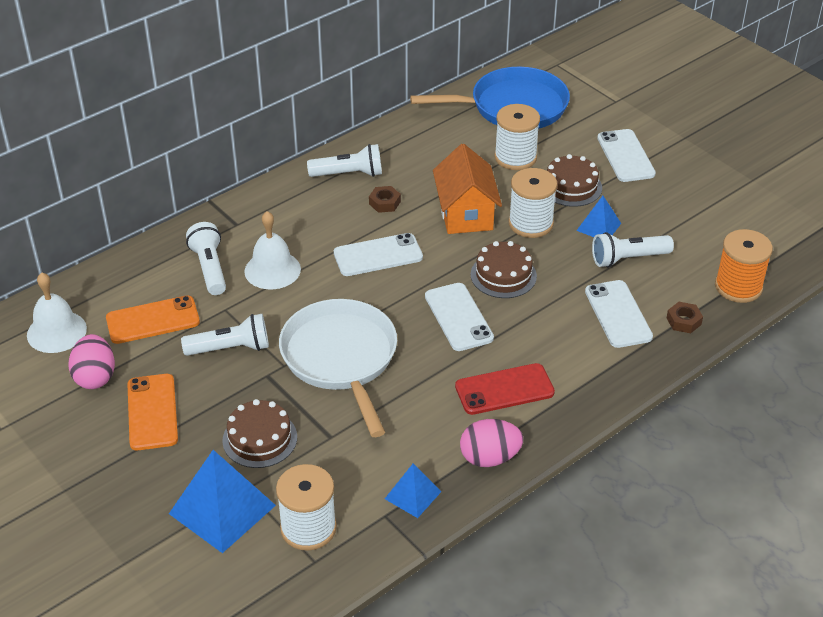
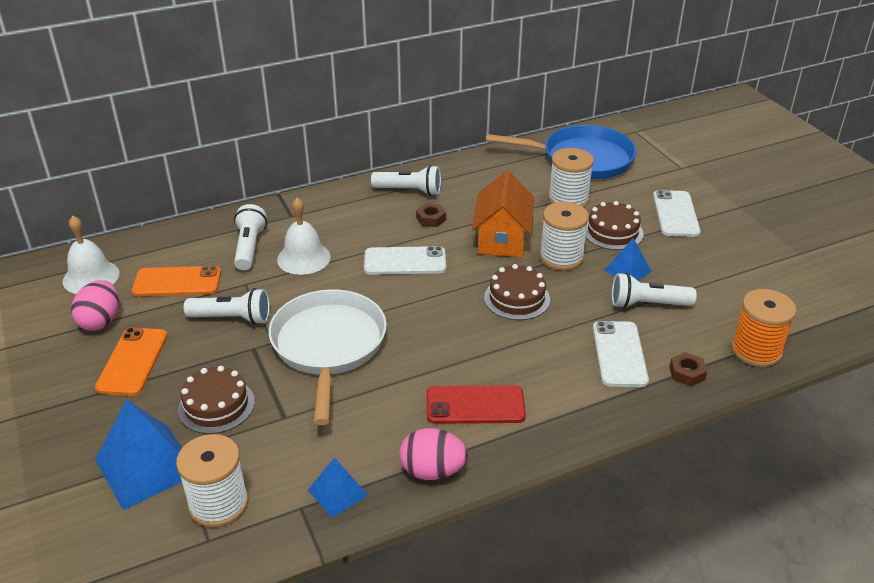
camera: 15 degrees right, 5 degrees down
(458, 317) = (457, 328): white phone -> none

